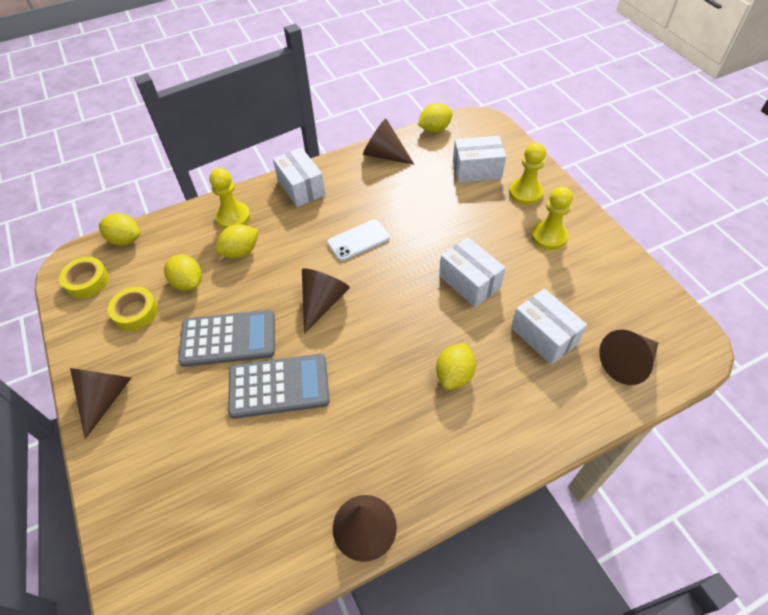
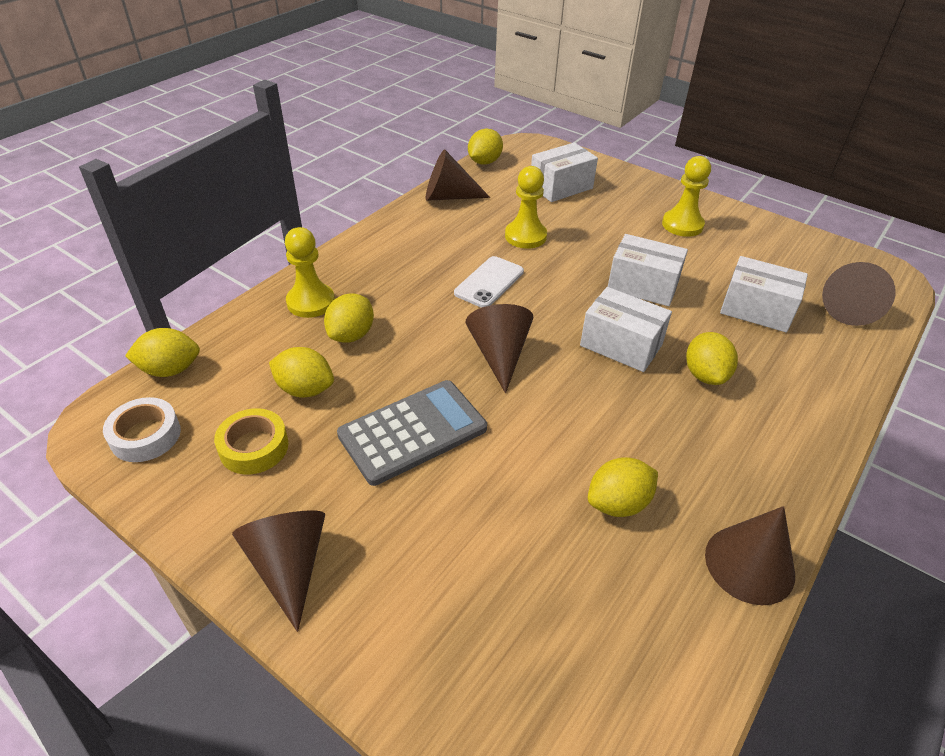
camera: 30 degrees left, 10 degrees down
(87, 281) = (145, 435): yellow tape -> white tape
(279, 386) = (522, 459): grey calculator -> none
(301, 187) = (375, 250): white box -> white box (621, 345)
(314, 445) = (618, 503): none -> yellow lemon
(525, 193) = (626, 194): yellow pawn -> yellow pawn (525, 236)

